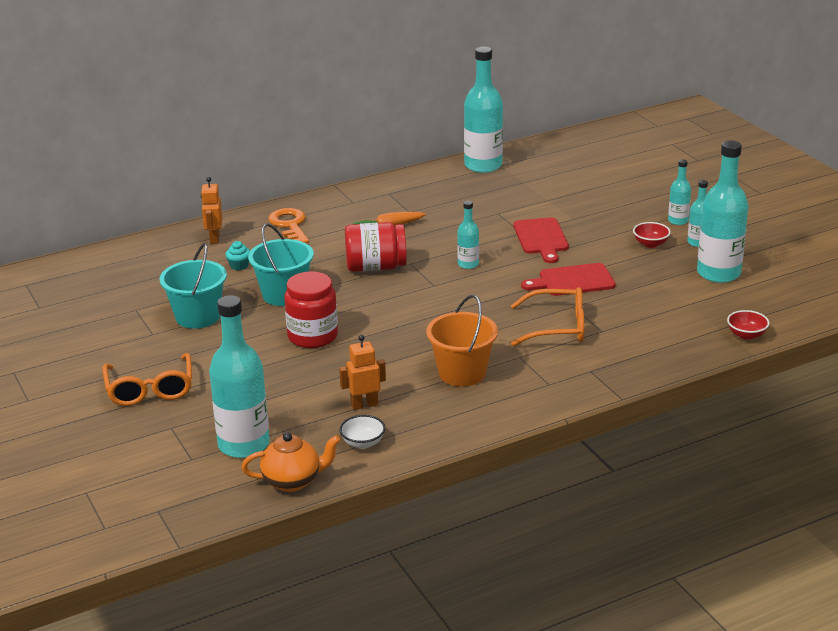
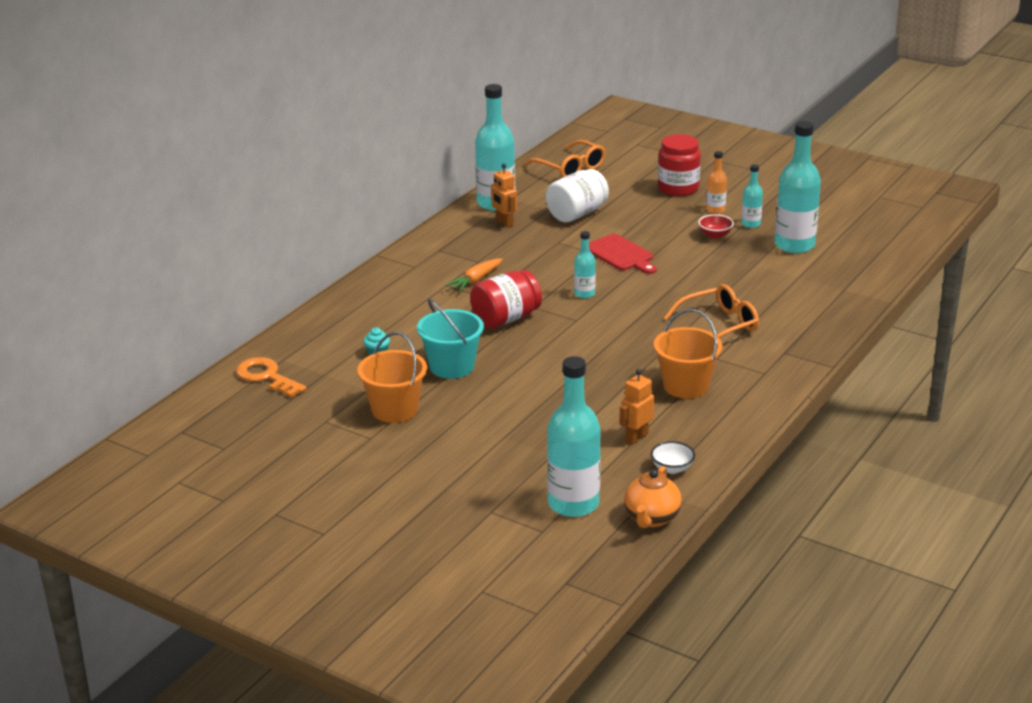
camera: 30 degrees left, 0 degrees up
(150, 389) = (430, 486): orange glasses -> orange glasses (571, 168)
(197, 317) = (394, 410): turquoise bucket -> orange bucket
(214, 239) = (322, 335): orange robot -> orange robot (504, 223)
(290, 225) = (381, 303): orange key -> orange key (266, 377)
(293, 481) = (651, 518): orange teapot -> orange teapot turned 150 degrees clockwise
(312, 336) = (522, 395): red jar -> red jar (678, 188)
(543, 192) = (577, 214): none -> white jar
(573, 281) = (688, 283): red cutting board -> none
(678, 221) = (715, 210): turquoise bottle -> orange bottle
(746, 335) = (868, 288): red bowl -> none

